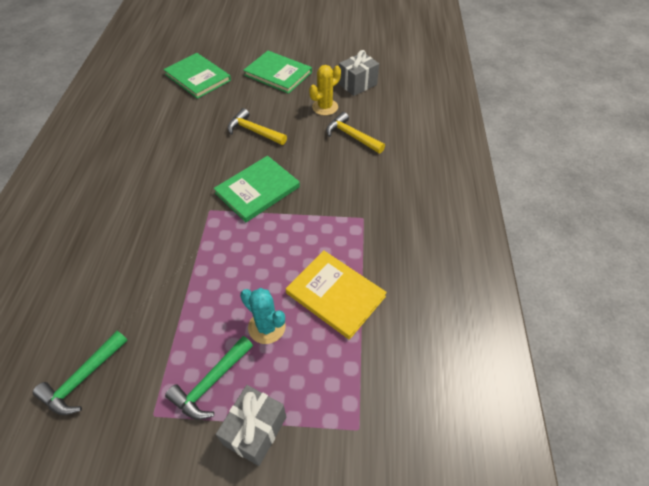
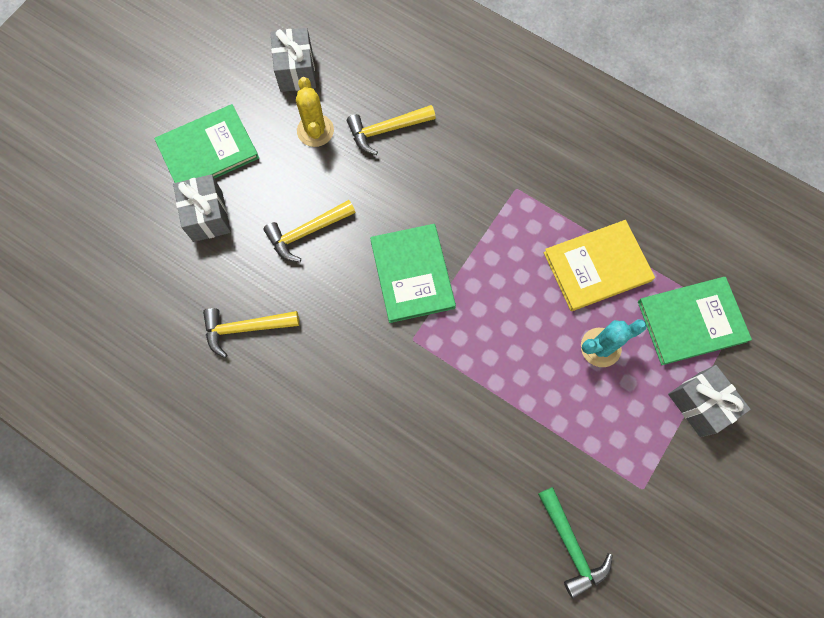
camera: 60 degrees left, 20 degrees up
(174, 132) = (245, 328): none -> yellow hammer
(197, 77) = (143, 254): green book -> green book (691, 321)
(211, 383) = (635, 424): green hammer -> none
(237, 90) = (207, 216): none -> grey gift

